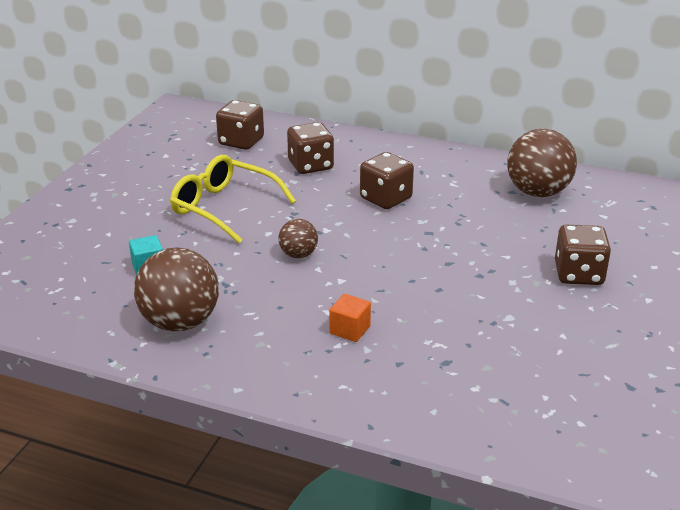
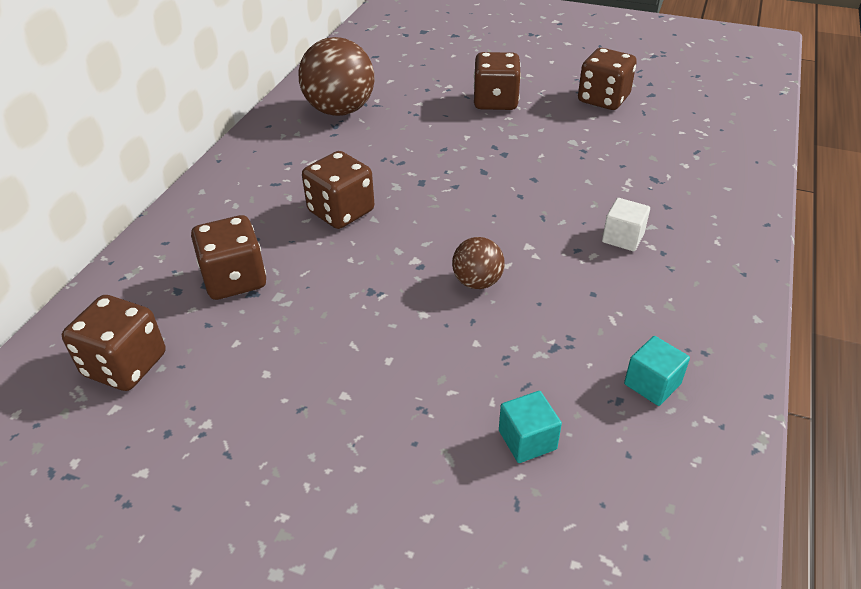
camera: 90 degrees left, 10 degrees up
(180, 322) = (652, 384): brown ball -> turquoise cube
(224, 208) = (350, 367): yellow glasses -> none
(350, 330) = (623, 237): orange cube -> white cube
(605, 346) = (603, 99): none -> brown dice

